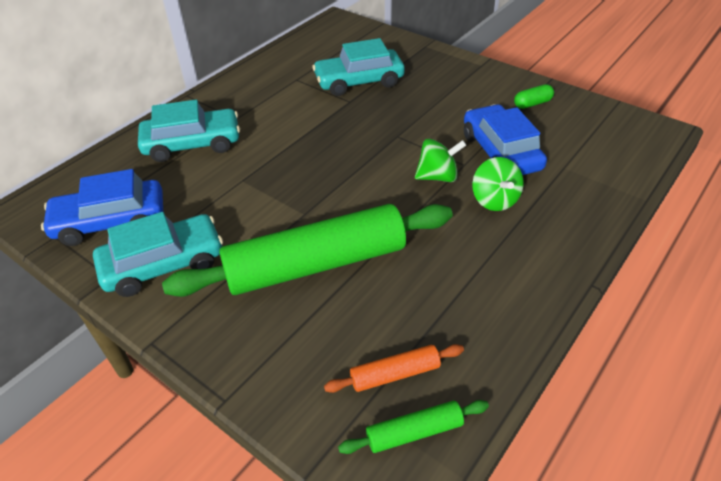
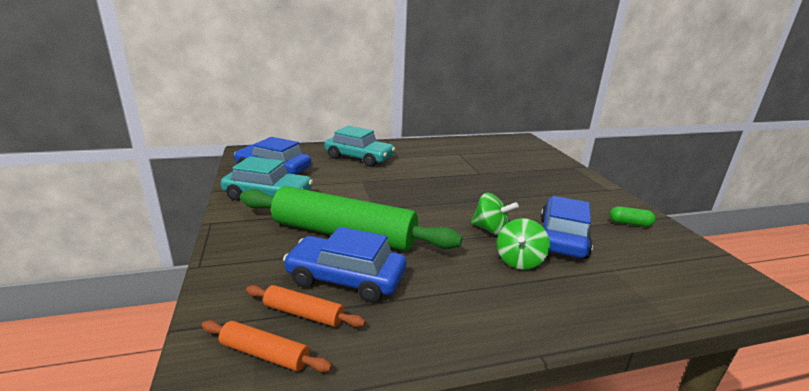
camera: 35 degrees right, 20 degrees down
(359, 81) = (499, 167): turquoise car -> none
(383, 314) = (346, 279): none -> blue car
(414, 432) = (265, 354): green rolling pin -> orange rolling pin

